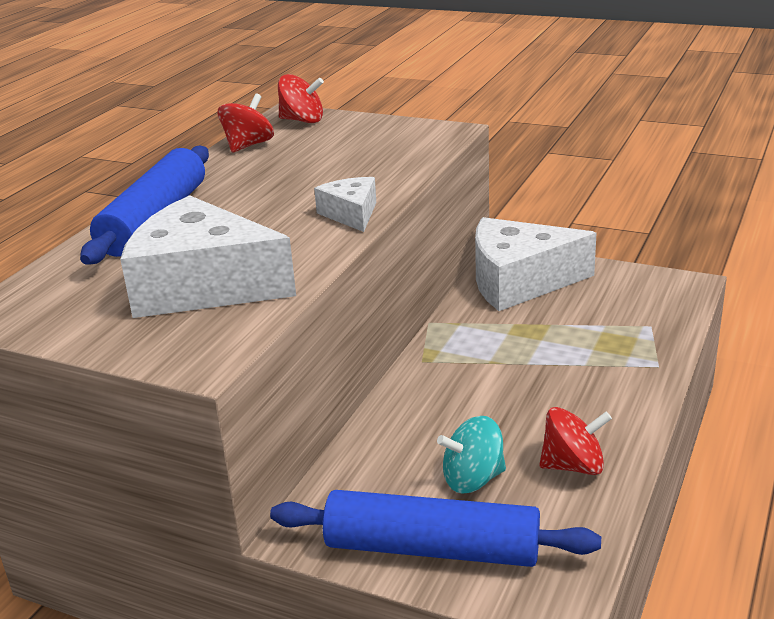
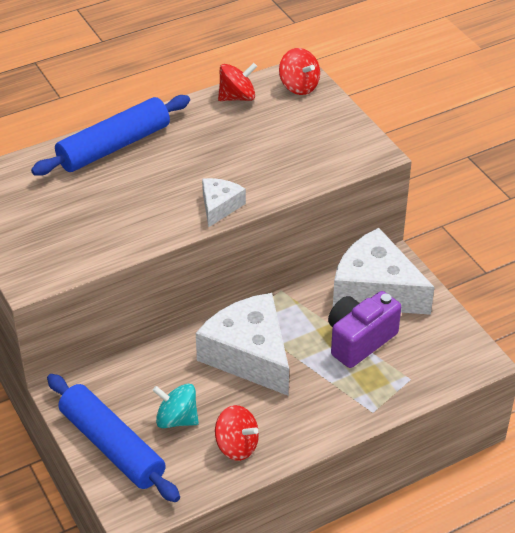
camera: 35 degrees right, 15 degrees up
(202, 286) = (82, 222): white cheese -> white cheese (249, 355)
(561, 322) = (359, 340): none -> purple camera

